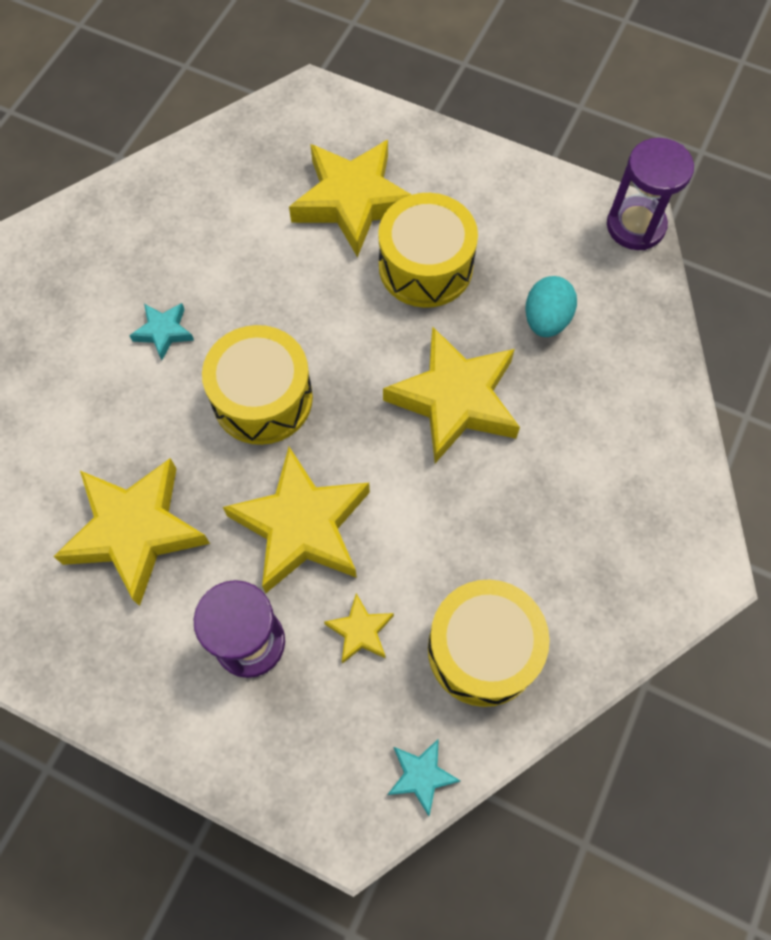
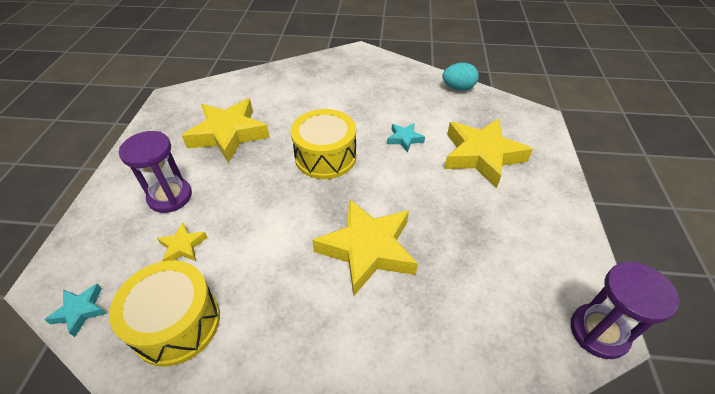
camera: 70 degrees right, 20 degrees down
(164, 332) = (348, 110): turquoise star -> turquoise star (404, 139)
(302, 526) = (249, 197): yellow star -> none
(425, 266) = (460, 203): yellow drum -> none
(546, 320) = (464, 288): turquoise egg -> turquoise egg (458, 88)

